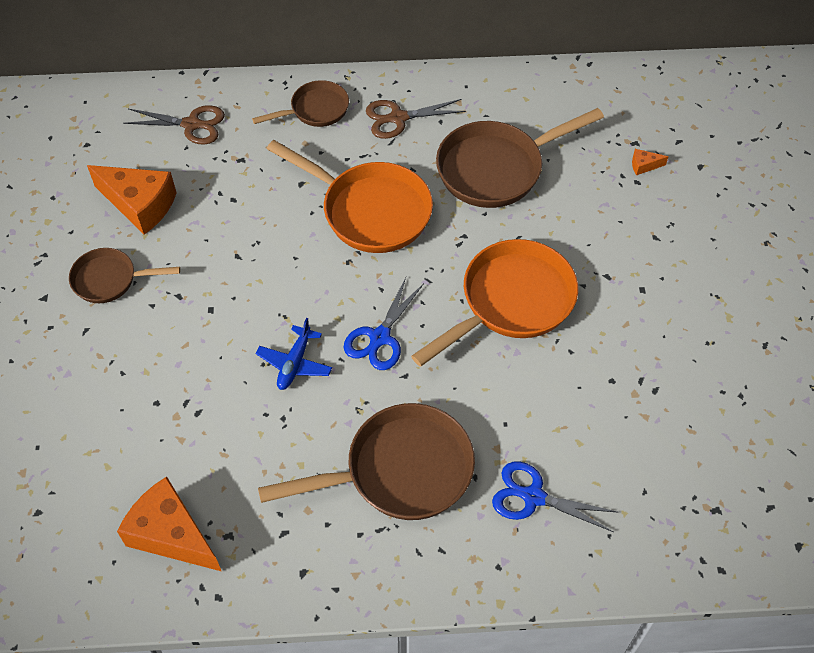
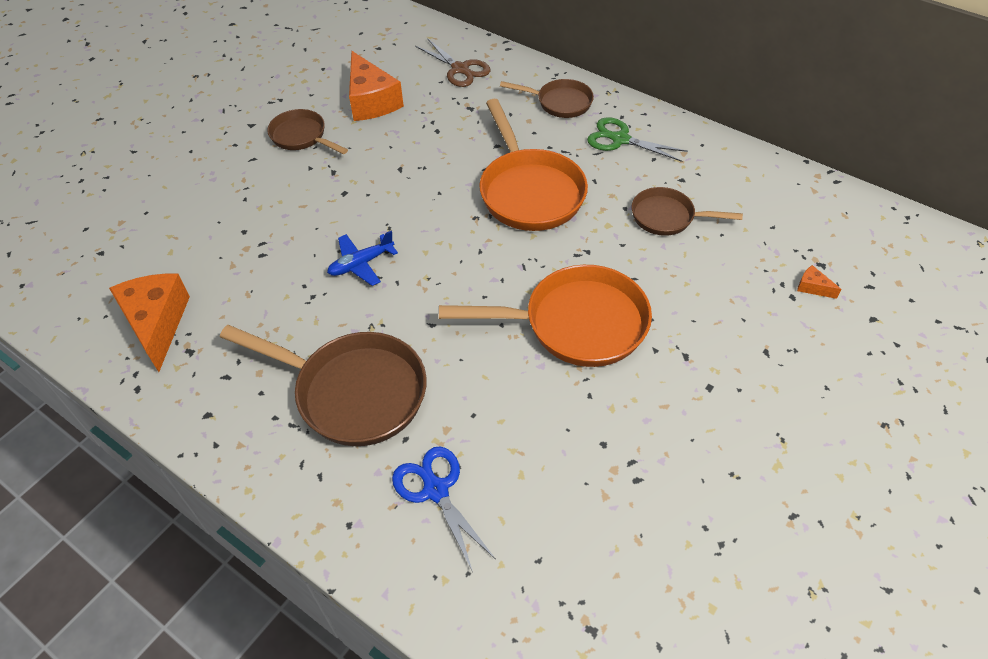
camera: 40 degrees right, 5 degrees down
(380, 337) = (442, 285): blue scissors -> none
(398, 118) = (620, 139): brown scissors -> green scissors
(497, 168) = (667, 217): brown pan -> brown pan, size x0.57

